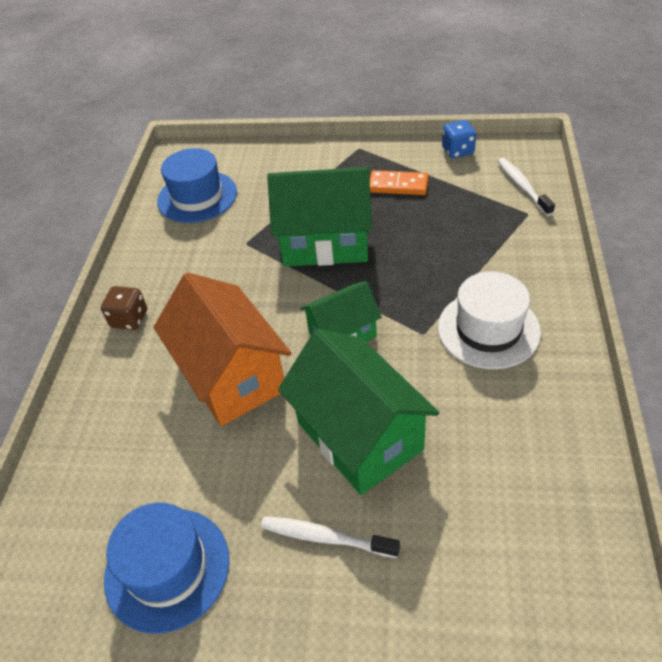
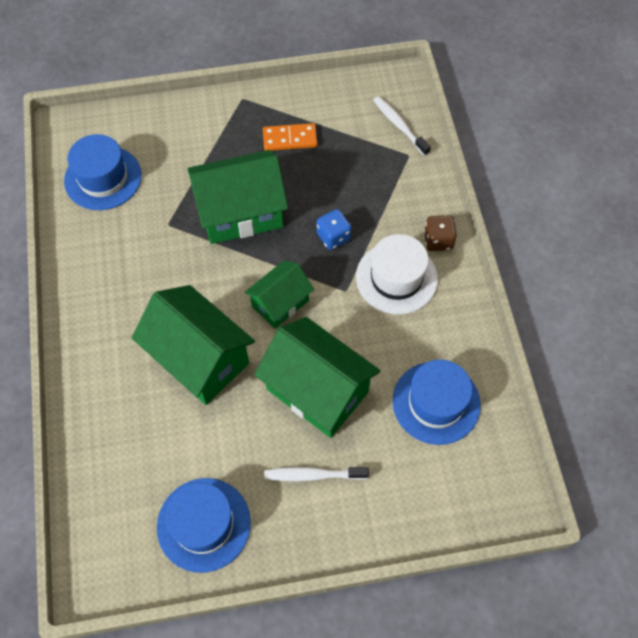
camera: 20 degrees left, 15 degrees up
(129, 319) = (89, 321): brown dice -> brown dice (438, 240)
(231, 376) = (199, 359): orange house -> green house
(457, 151) = (335, 91): blue dice -> blue dice (333, 237)
(512, 480) = (436, 402): none -> blue hat

